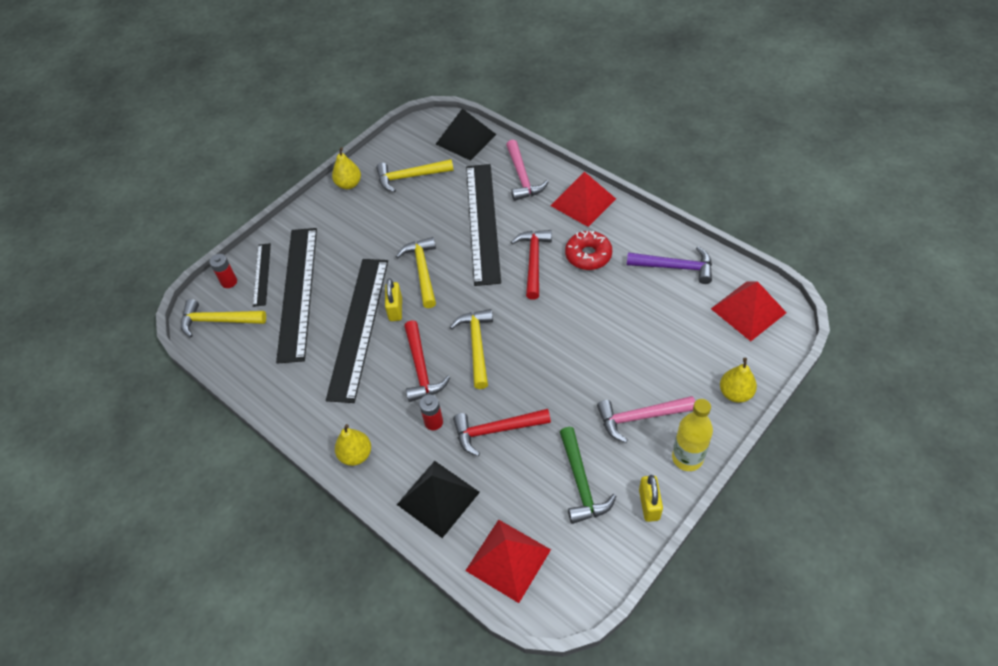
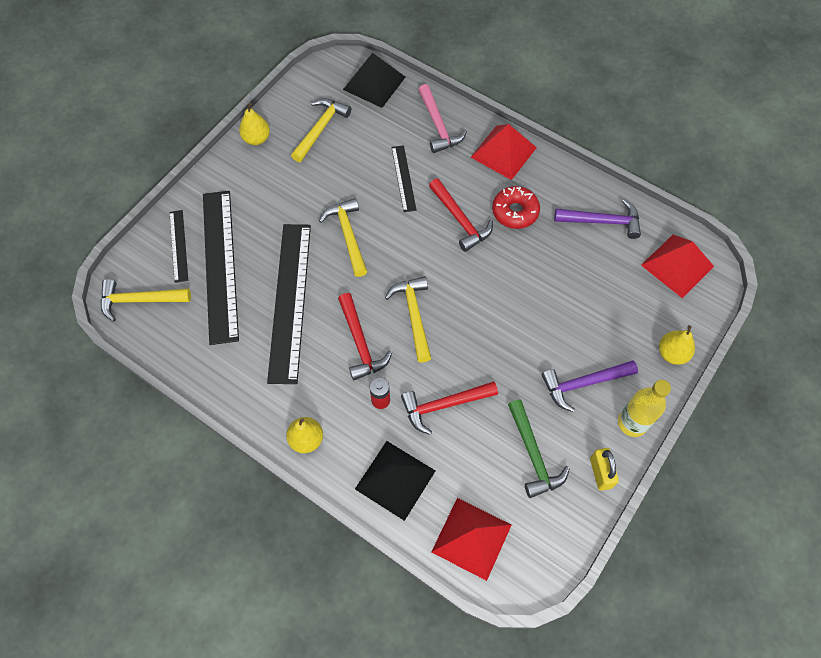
camera: 10 degrees left, 10 degrees up
(229, 282) = (144, 255): red battery -> none
(395, 309) = (325, 279): yellow padlock -> none
(410, 177) = (321, 128): yellow hammer -> yellow hammer turned 135 degrees clockwise
(483, 222) = (403, 178): black ruler -> black ruler, size x0.48
(533, 261) = (460, 220): red hammer -> red hammer turned 150 degrees clockwise
(640, 417) = (583, 384): pink hammer -> purple hammer

